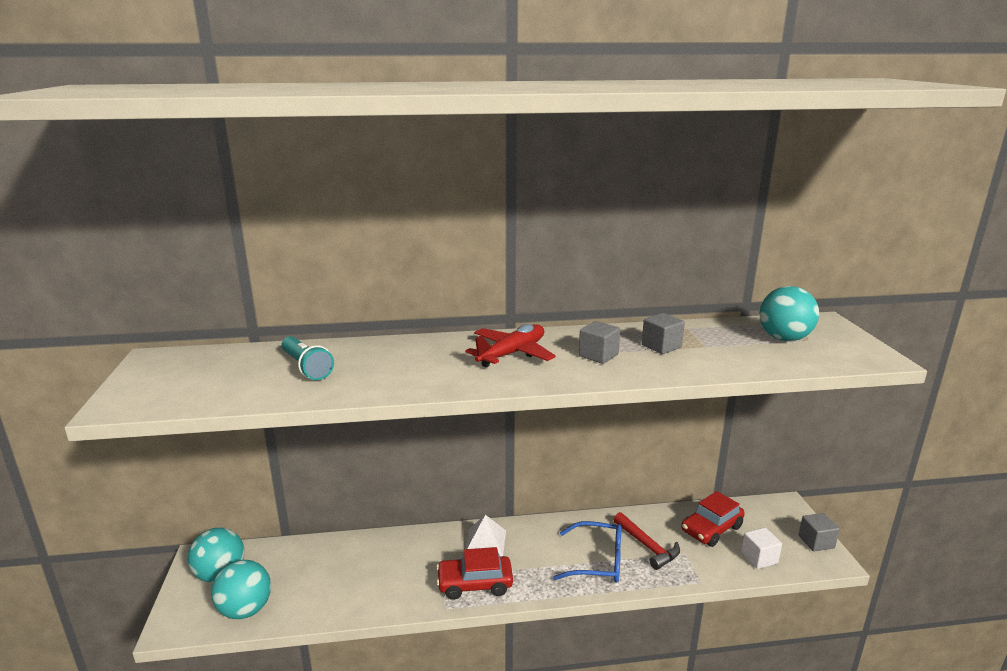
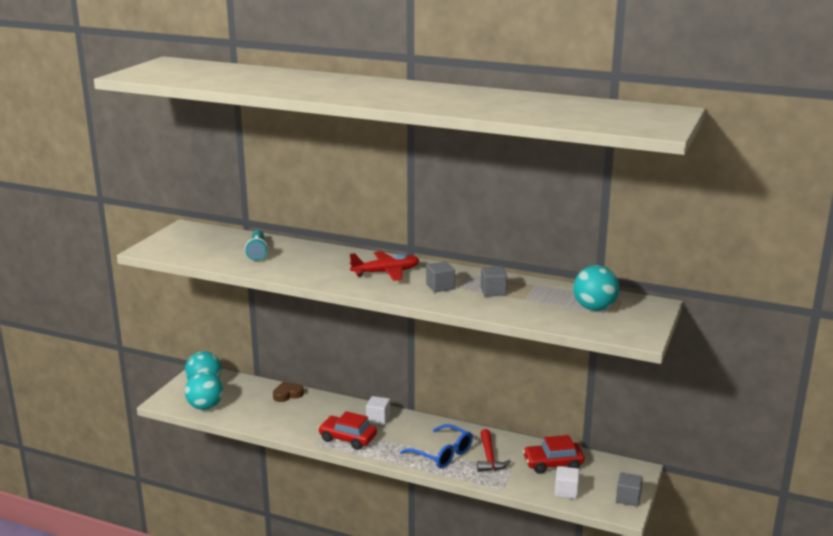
camera: 30 degrees right, 0 degrees up
(348, 548) = (287, 394): none -> brown heart
(485, 542) = (378, 418): white pyramid -> white cube

